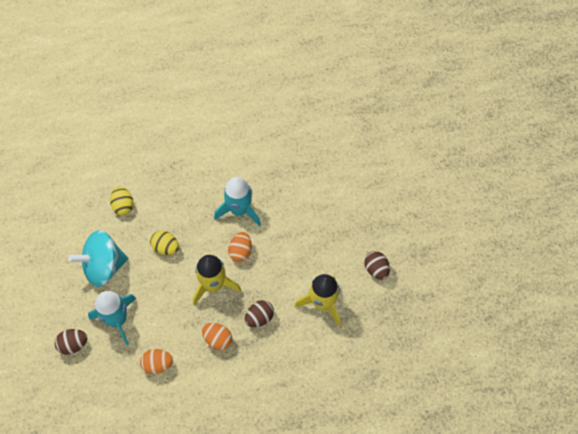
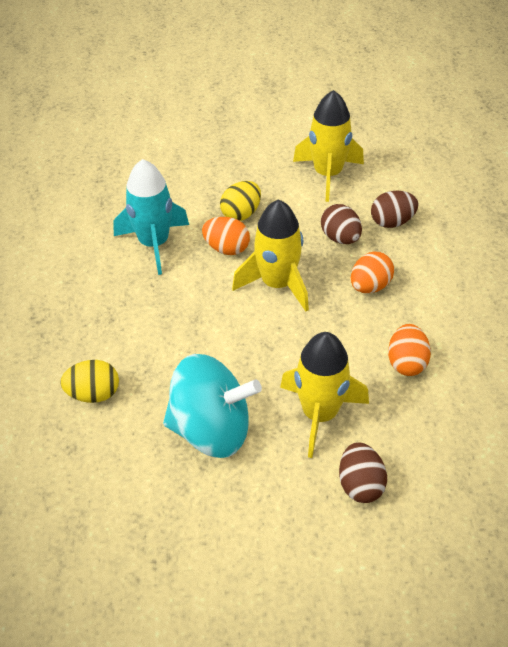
camera: 80 degrees left, 15 degrees down
(104, 267) = (211, 430): turquoise spinning top -> turquoise spinning top turned 75 degrees counterclockwise
(117, 320) = (319, 414): turquoise rocket -> yellow rocket
(166, 247) = (195, 338): yellow egg -> yellow egg (241, 214)
(376, 269) = (286, 123): brown egg -> brown egg (392, 222)

